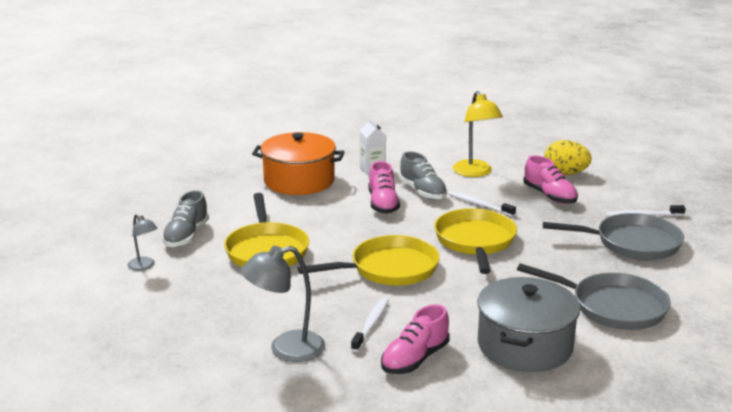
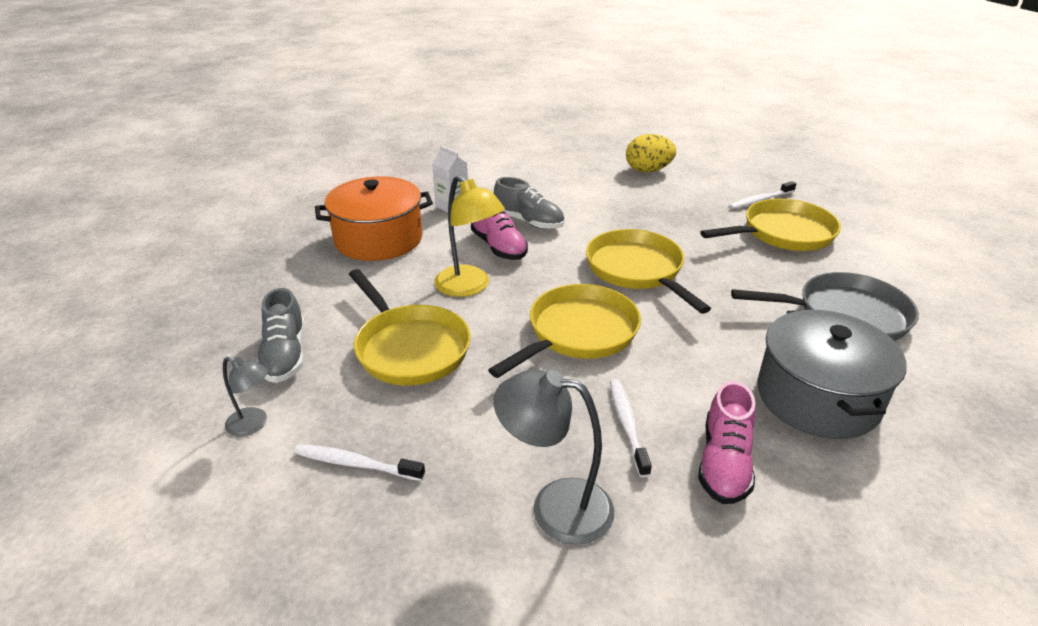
camera: 25 degrees left, 10 degrees up
(286, 349) = (555, 506): grey lamp -> grey lamp turned 60 degrees clockwise
(475, 173) = (562, 187): yellow lamp -> yellow lamp (469, 287)
(479, 204) = (600, 224): white toothbrush -> white toothbrush (355, 464)
(549, 196) = (657, 198): pink shoe -> none
(632, 243) = (783, 233): grey pan -> yellow pan

